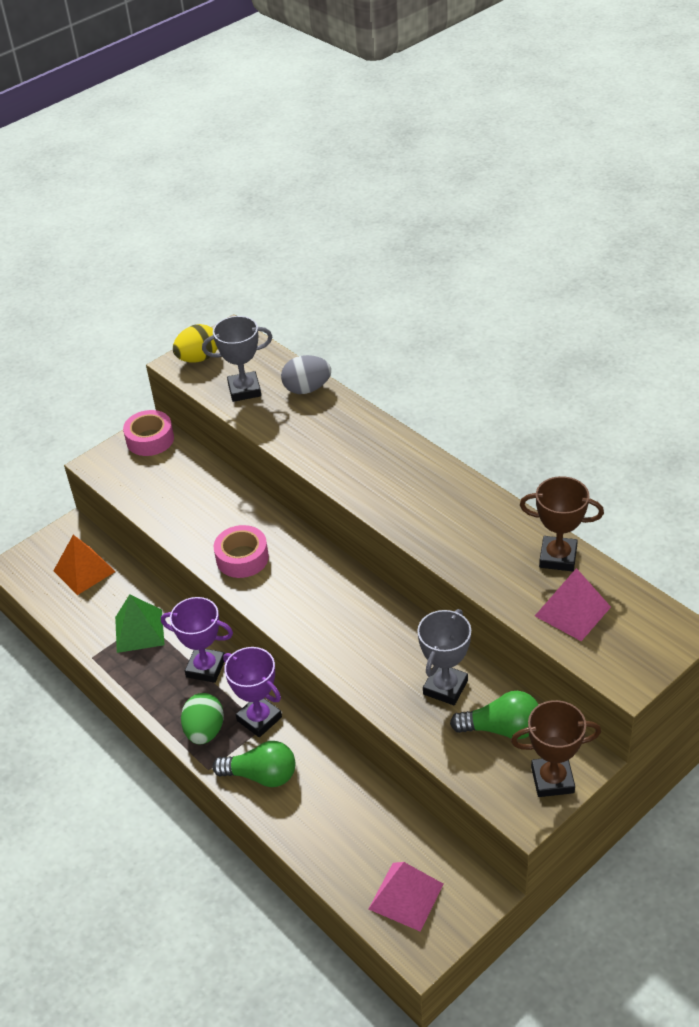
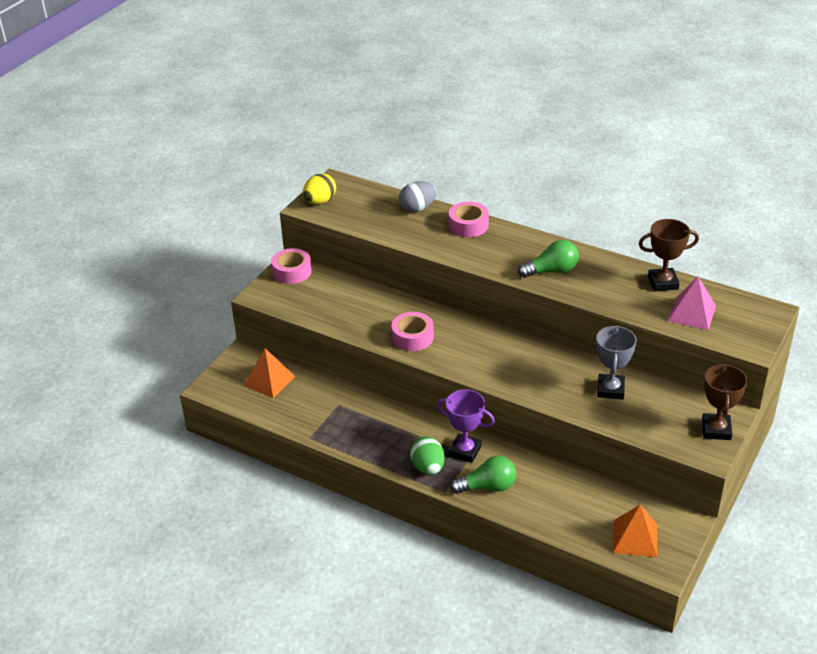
camera: 20 degrees left, 5 degrees down
(139, 630) = (338, 412): green pyramid -> none
(206, 668) = (405, 426): purple trophy -> none
(244, 390) = (369, 217): grey trophy -> none
(355, 424) = (468, 225): none -> pink tape
(406, 896) = (635, 538): pink pyramid -> orange pyramid
(501, 729) = (664, 406): green light bulb -> green light bulb (551, 271)
(552, 779) = (716, 430): brown trophy -> brown trophy turned 60 degrees counterclockwise

